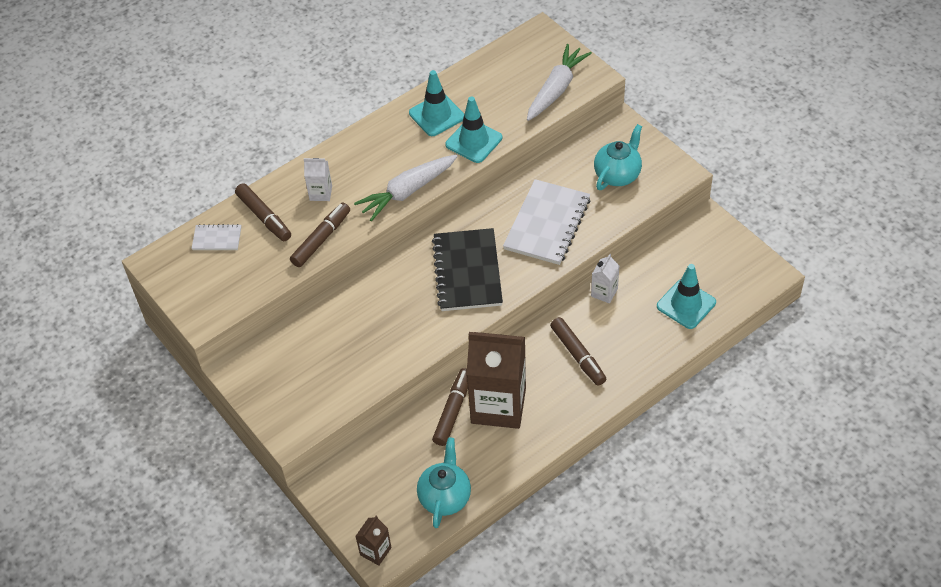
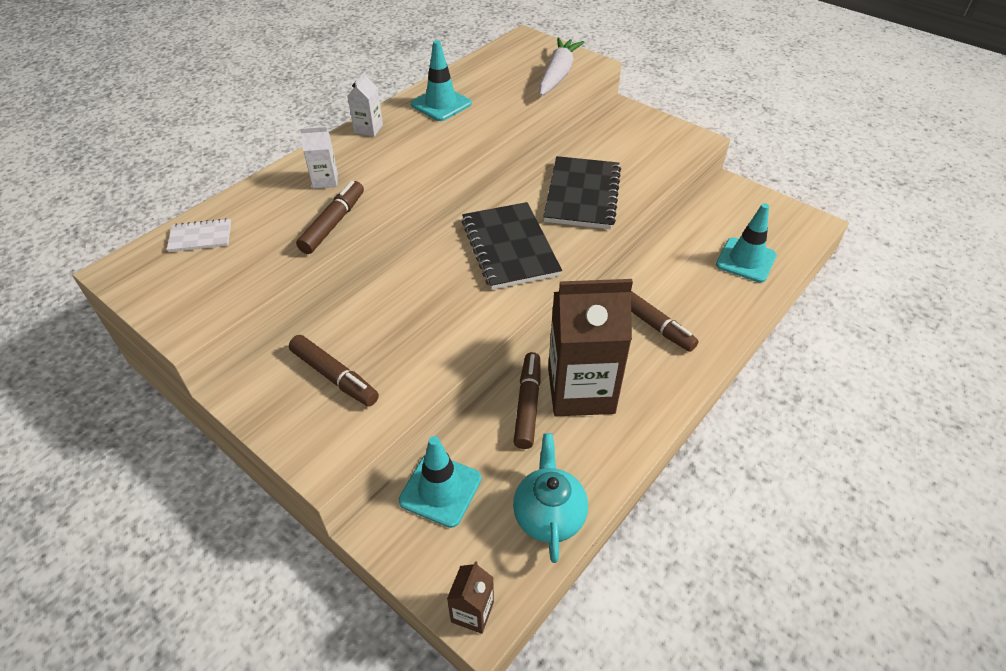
camera: 15 degrees left, 5 degrees down
(264, 217) = (259, 209): brown marker -> brown marker (334, 376)
(407, 192) = (426, 169): white carrot -> none
(474, 141) = (487, 121): turquoise traffic cone -> turquoise traffic cone (440, 489)
(547, 224) = (582, 195): white notebook -> black notebook
(604, 292) = (655, 260): white carton -> white carton (368, 129)
(617, 175) = (637, 147): turquoise teapot -> none

